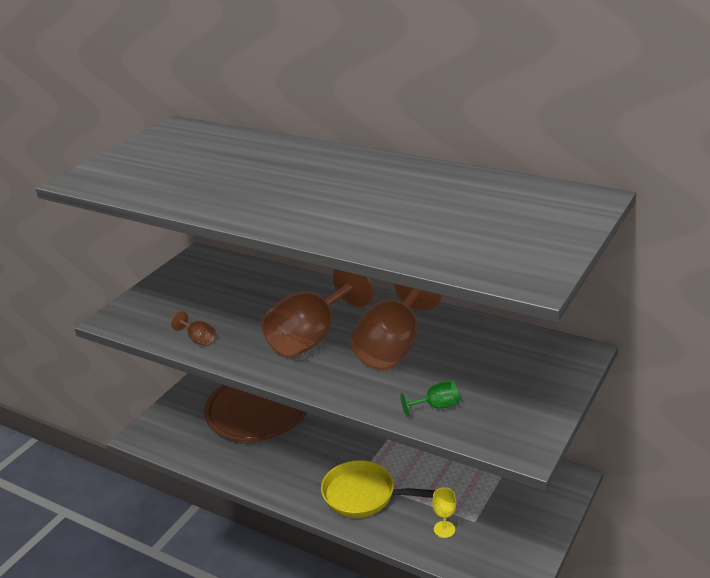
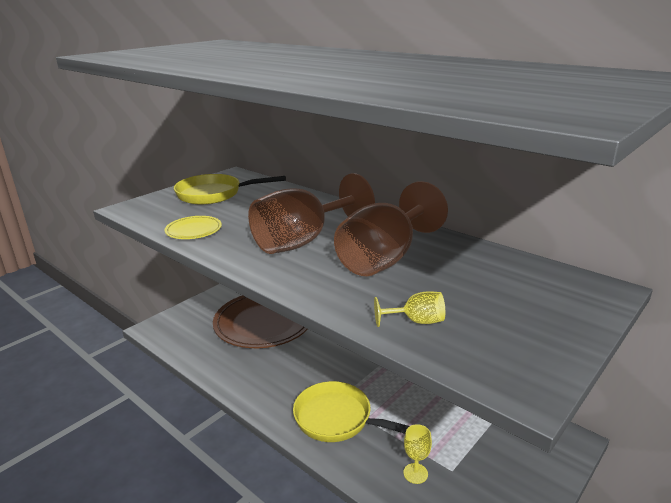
camera: 10 degrees right, 5 degrees down
(193, 288) = (214, 194): none -> yellow pan
(198, 339) = (194, 230): brown goblet -> yellow plate
(436, 406) = (416, 321): green goblet -> yellow goblet

